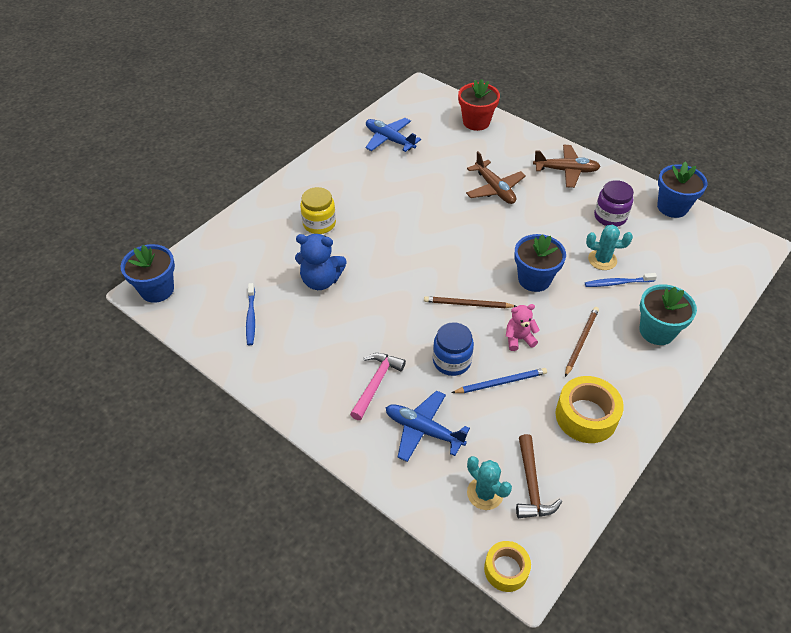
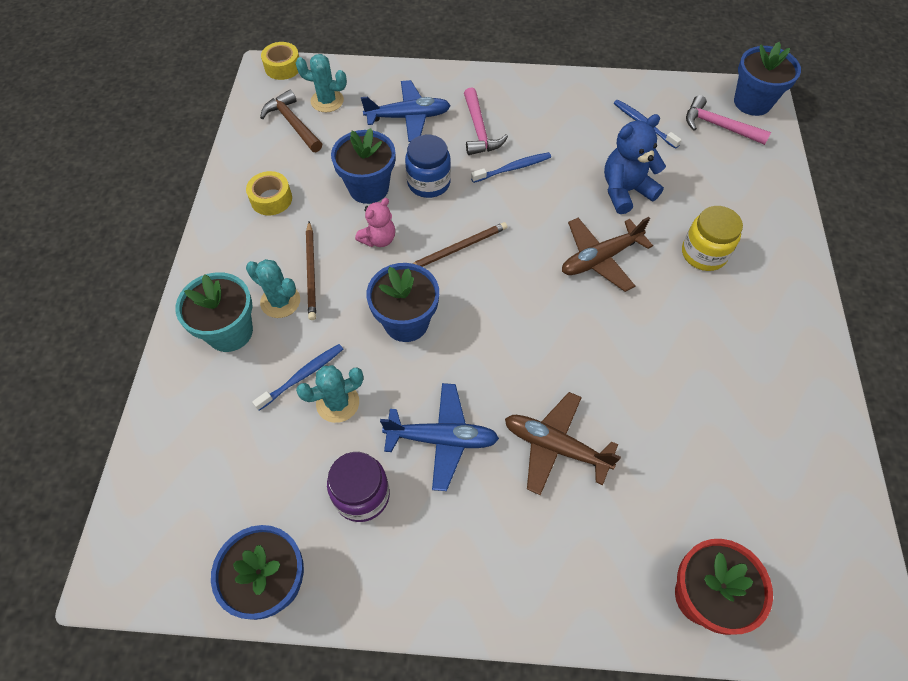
camera: 145 degrees right, 10 degrees up
(204, 287) = (718, 126): none -> pink hammer
(380, 338) = (512, 168): none -> blue toothbrush
(389, 139) = (781, 452): blue plane -> blue plane (442, 439)
(501, 382) = (368, 188): blue pencil -> blue flower pot
(566, 171) = (479, 563): brown plane -> brown plane (600, 259)
(586, 416) = (271, 199): yellow tape -> yellow tape, size x0.63
(613, 333) = (280, 301): none -> turquoise cactus

